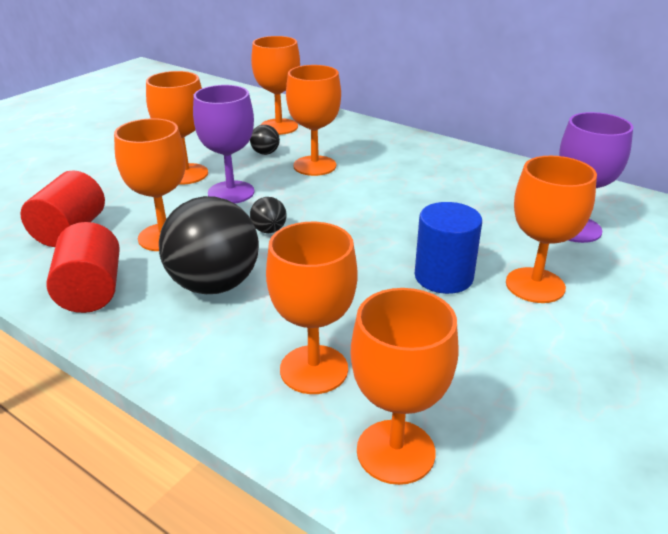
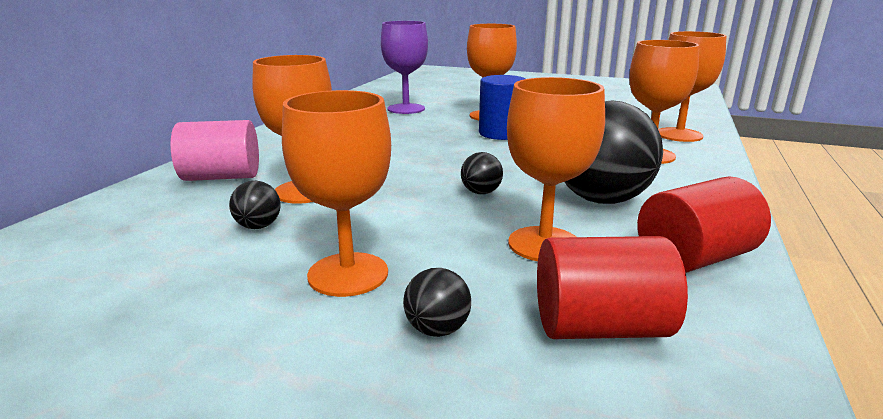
camera: 105 degrees left, 10 degrees down
(115, 190) = (437, 329): none -> black ball
(231, 192) = (400, 227): purple goblet -> none
(279, 127) = (140, 233): orange goblet -> none
(359, 141) = (221, 177): none -> pink cylinder

